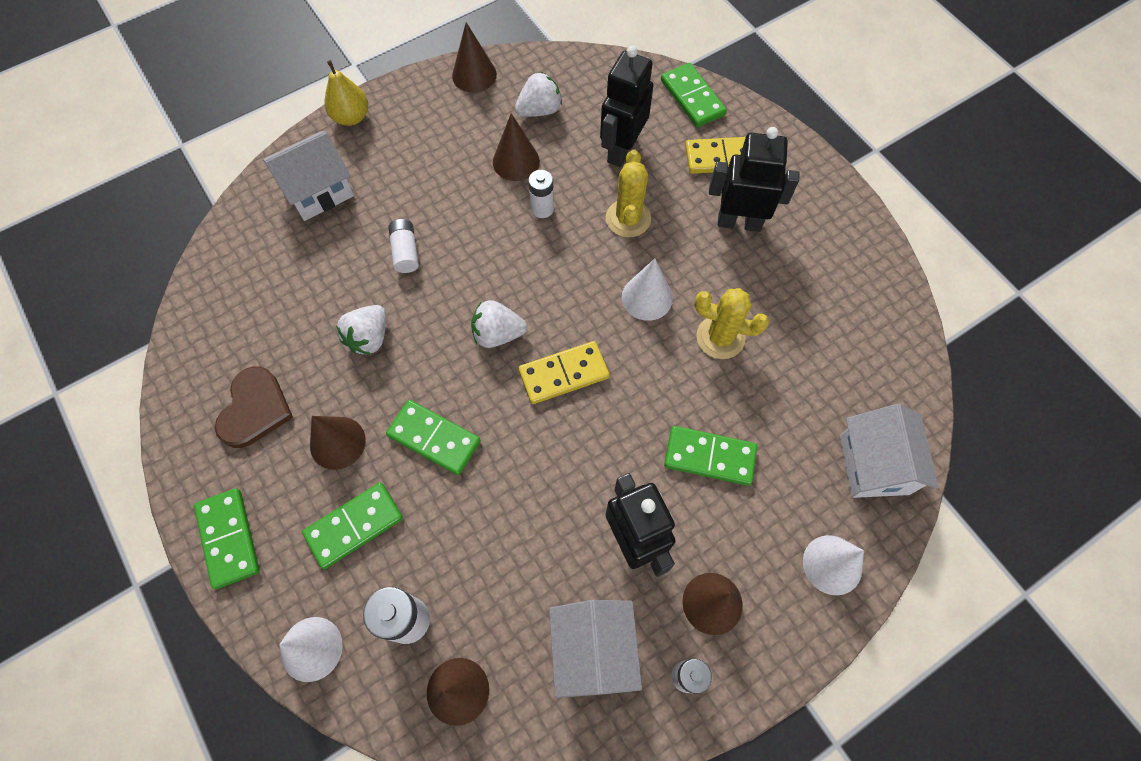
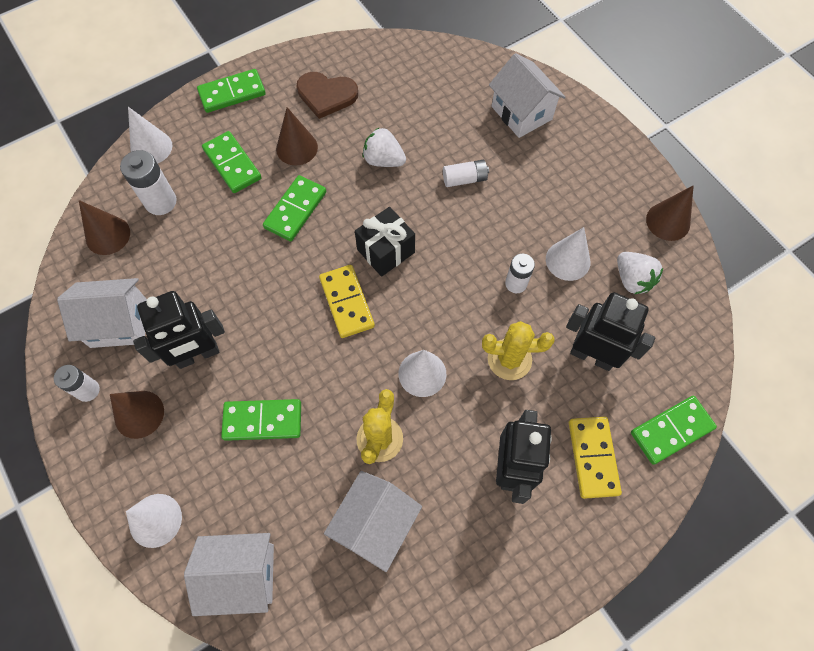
camera: 90 degrees right, 0 degrees up
(351, 117) = (602, 128): yellow pear -> none
(497, 334) = (385, 251): white strawberry -> black gift
(516, 161) = (568, 260): brown cone -> white cone
(709, 457) = (262, 420): green domino -> green domino turned 75 degrees clockwise
(806, 340) = (375, 524): none -> white house

